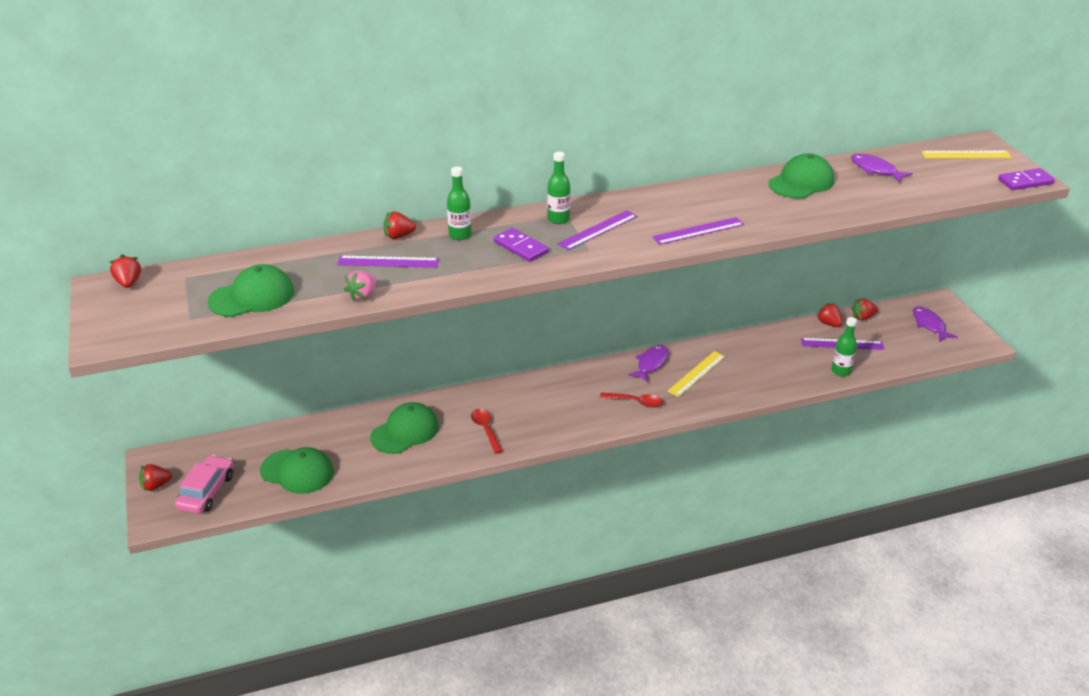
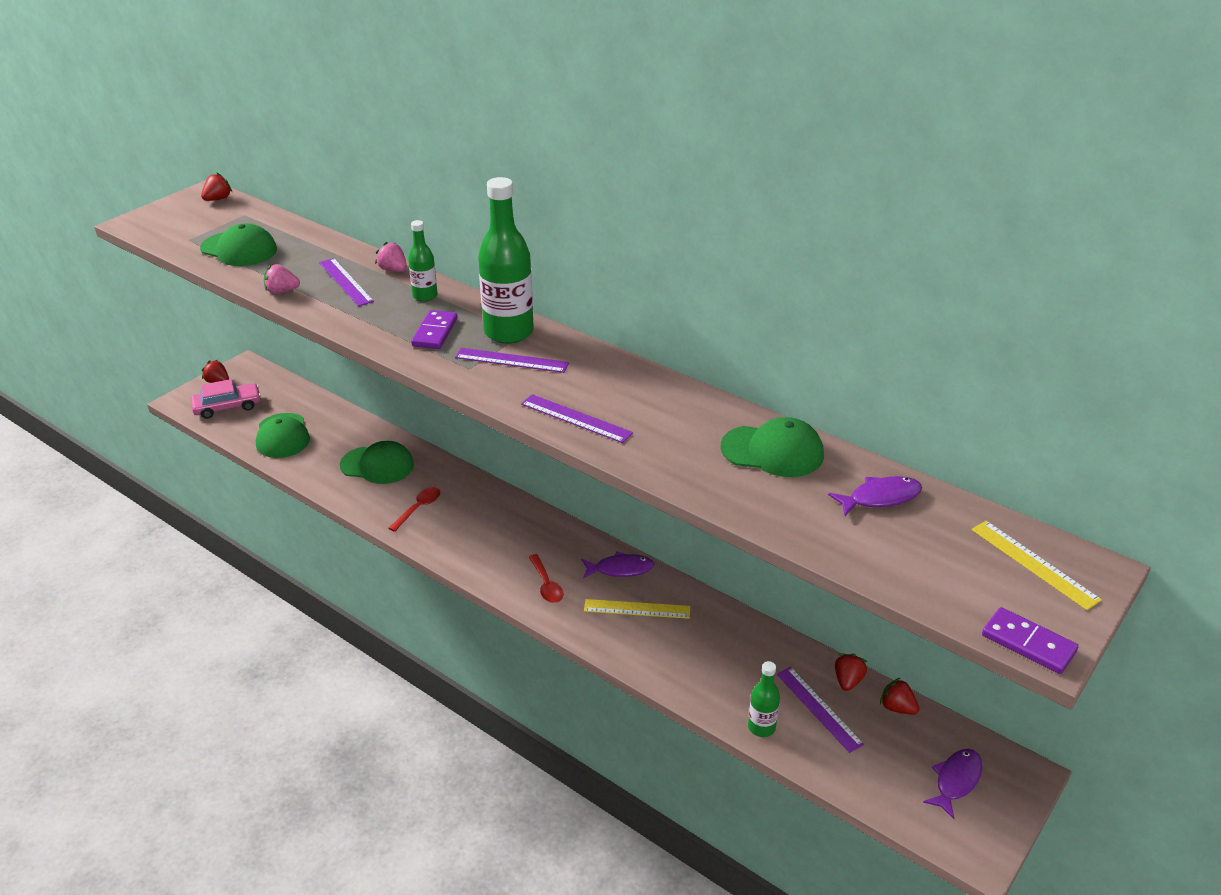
camera: 55 degrees right, 0 degrees up
(398, 236) = (393, 270): red strawberry -> pink strawberry
(558, 219) = (509, 332): green bottle -> green bottle, size x1.91
(875, 170) = (880, 498): purple fish -> purple fish turned 60 degrees clockwise

